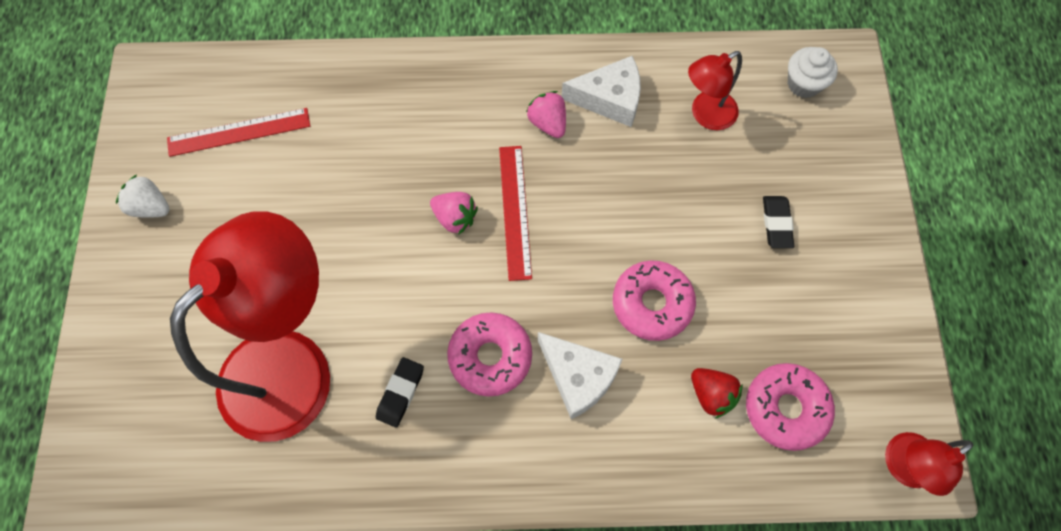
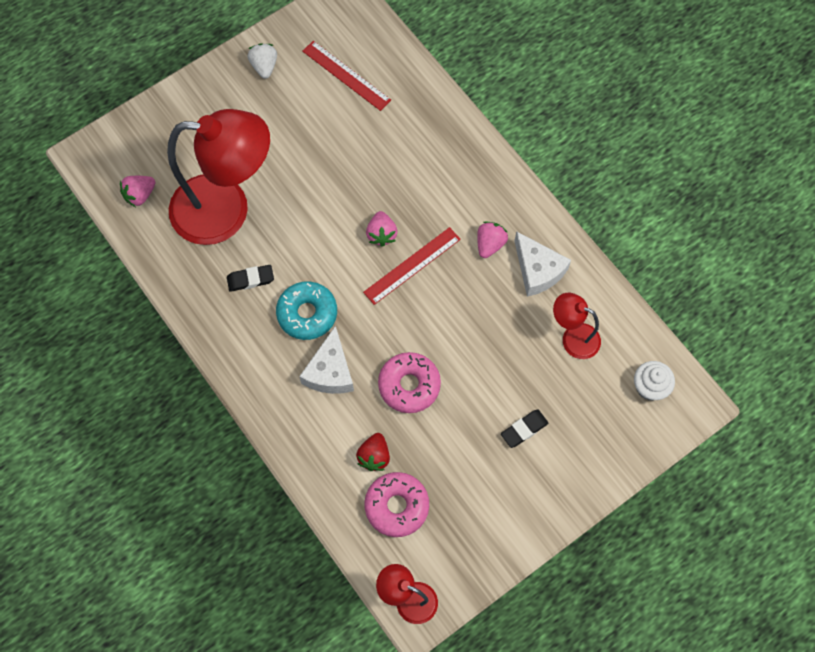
camera: 55 degrees right, 0 degrees up
(187, 455) = (140, 195): none -> pink strawberry
(490, 357) = (307, 314): pink donut -> turquoise donut

